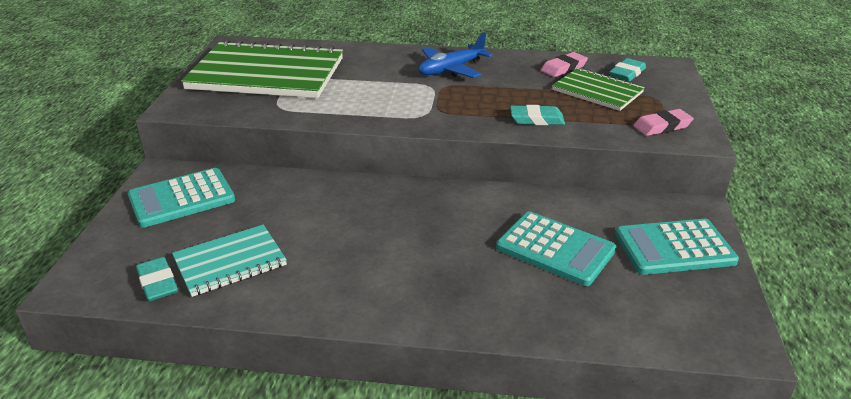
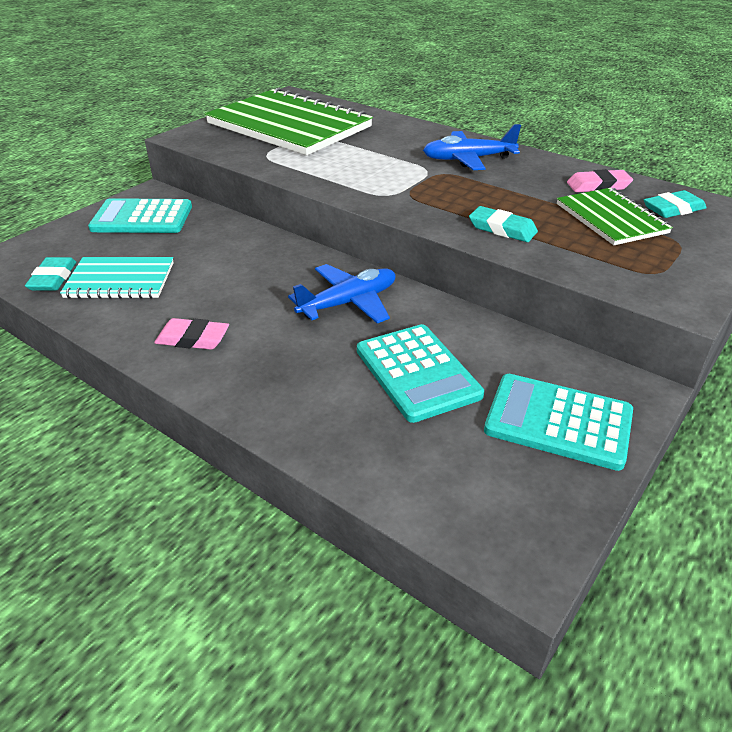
camera: 30 degrees right, 5 degrees up
(450, 214) = (348, 303): none -> blue plane
(662, 126) = (650, 276): pink eraser -> pink eraser (193, 338)

